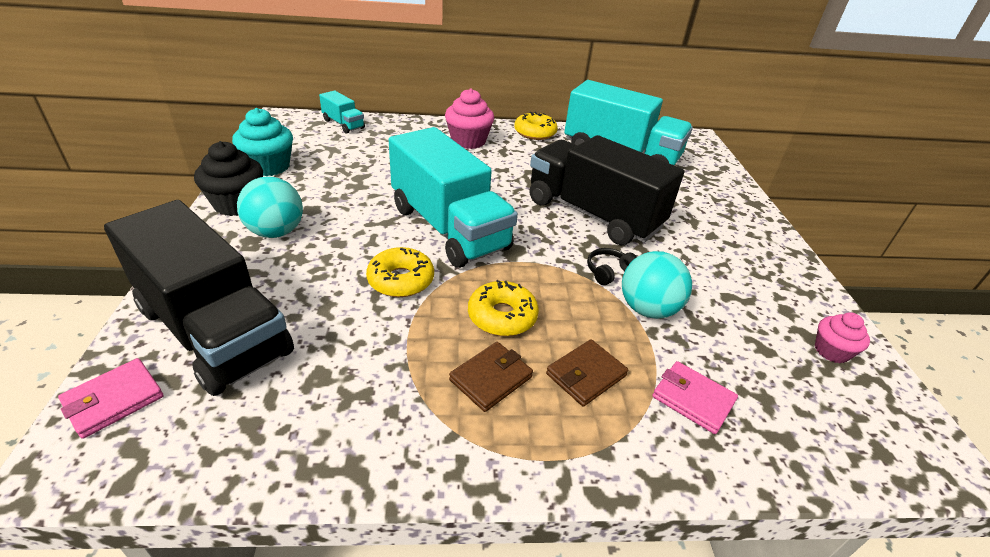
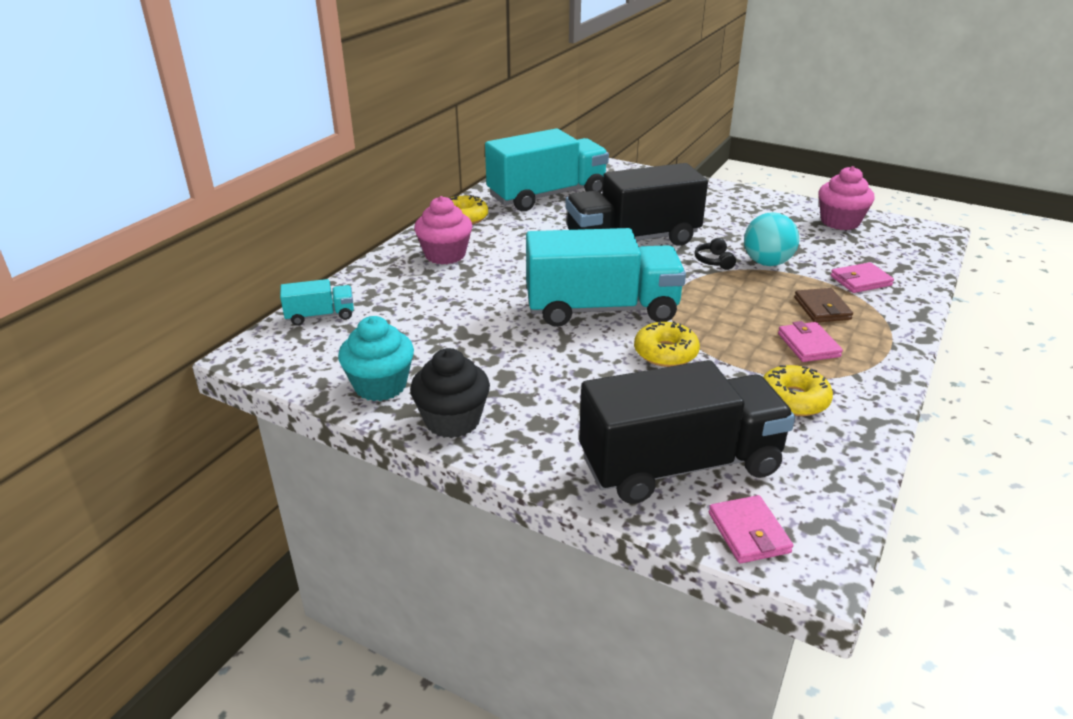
camera: 55 degrees left, 5 degrees down
(276, 232) = (534, 404): turquoise ball -> none
(491, 378) = (808, 345): brown wallet -> pink wallet
(502, 316) = (742, 320): yellow donut -> yellow donut (793, 399)
(831, 351) = (840, 222): pink cupcake -> pink cupcake, size x1.66

